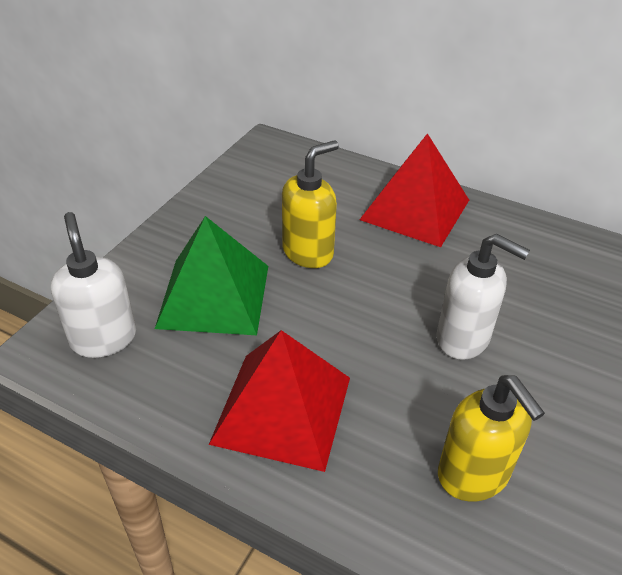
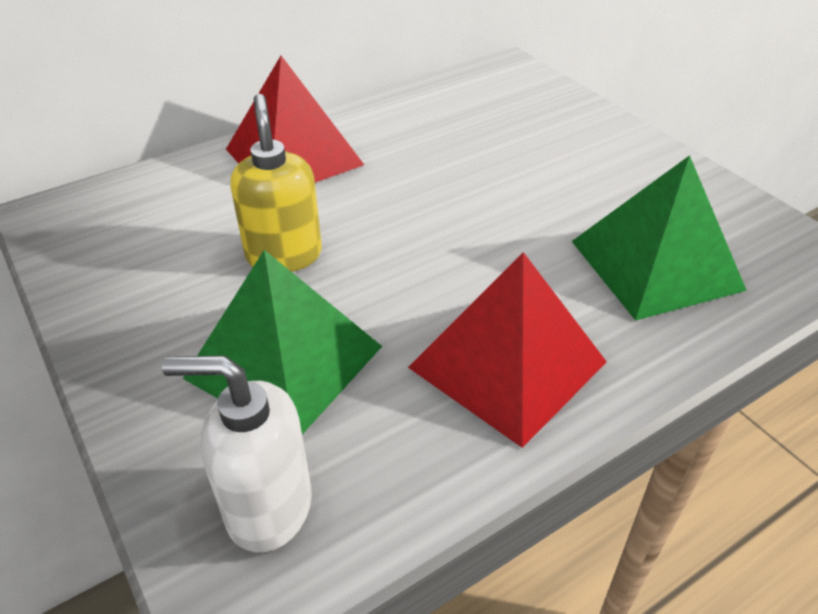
camera: 60 degrees left, 0 degrees up
(463, 338) = (495, 203): white soap dispenser -> none
(473, 475) = (655, 265): yellow soap dispenser -> green pyramid

